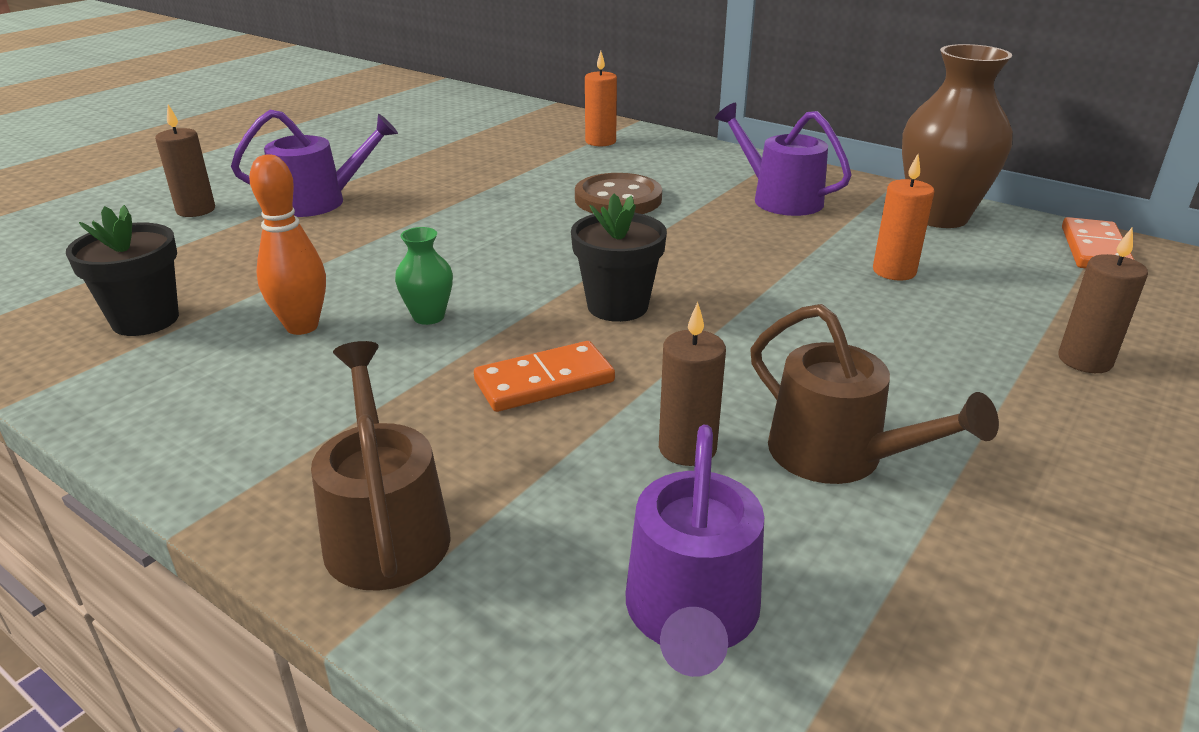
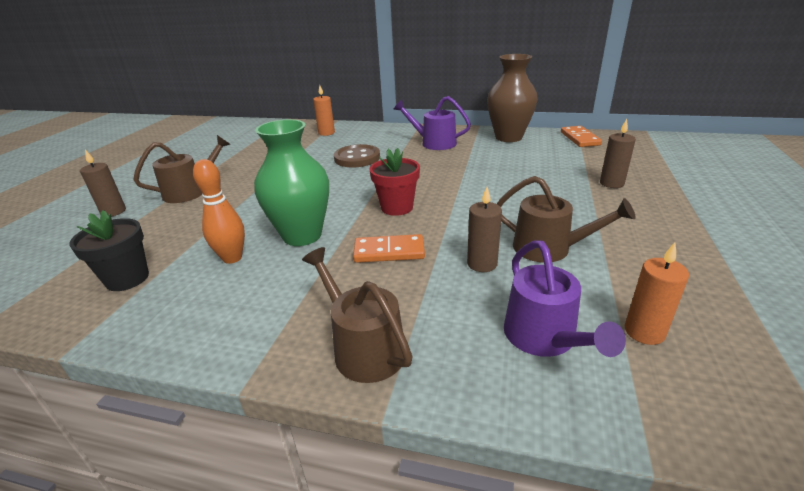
camera: 20 degrees left, 0 degrees up
(319, 202) = (190, 191): purple watering can -> brown watering can
(428, 316) = (302, 235): green vase -> green vase, size x2.20
(544, 382) = (389, 252): orange domino -> orange domino turned 45 degrees clockwise
(617, 306) = (397, 207): black flower pot -> red flower pot
(894, 271) = (509, 164): orange candle -> orange candle (644, 332)

